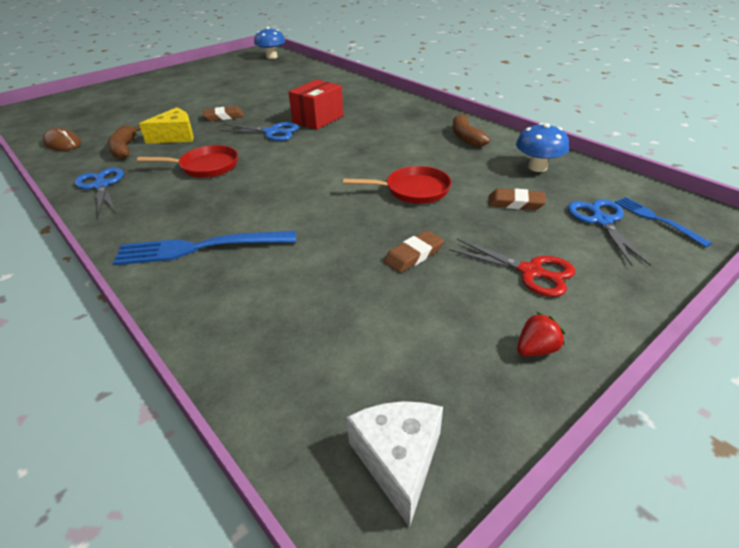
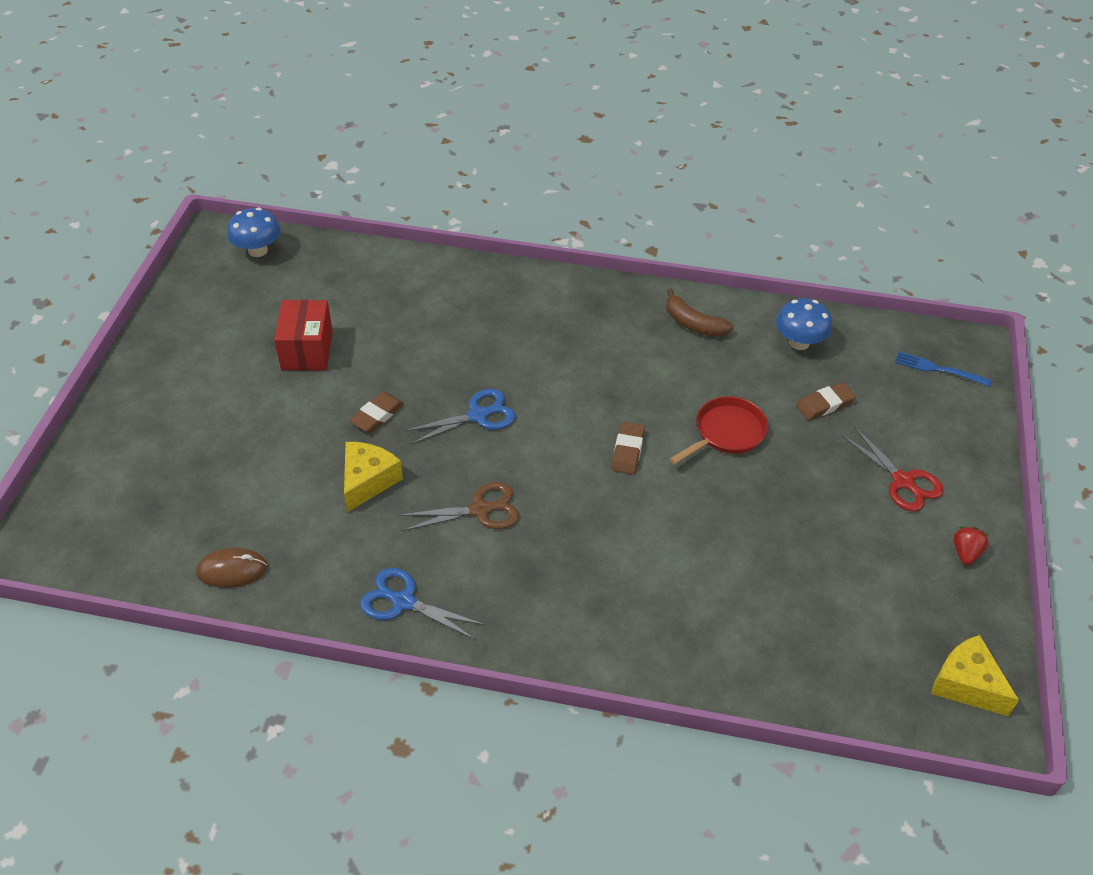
camera: 40 degrees left, 10 degrees up
(124, 149) = (335, 535): brown banana -> none
(198, 248) = (627, 614): blue fork -> none
(205, 166) = (480, 510): red pan -> brown scissors
(318, 119) = (502, 365): red box -> red box (307, 350)
(398, 460) = (966, 684): white cheese -> yellow cheese
(414, 255) = (808, 513): brown eraser -> brown eraser (627, 451)
(530, 272) = (903, 481): red scissors -> red scissors turned 60 degrees clockwise
(601, 221) = (903, 393): blue scissors -> none

